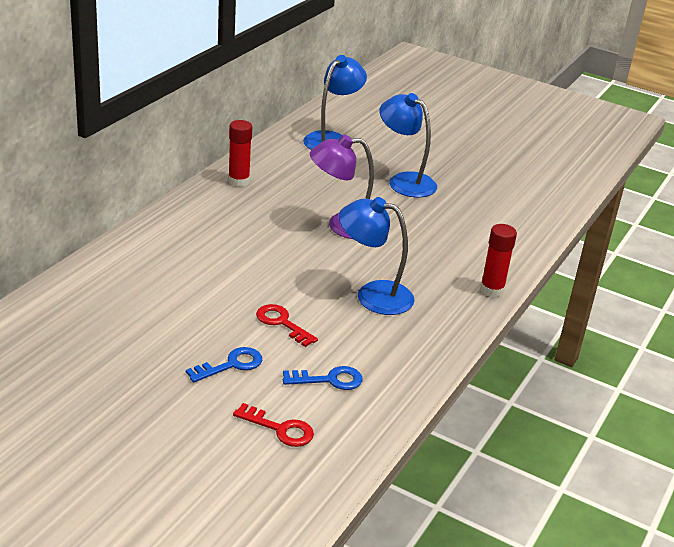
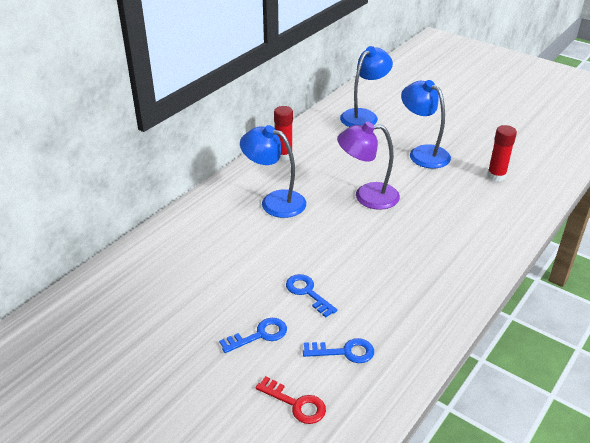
camera: 10 degrees right, 5 degrees up
(282, 323) = (307, 292): red key -> blue key
(373, 295) = (389, 264): blue lamp -> blue lamp (274, 201)
(492, 290) = (496, 259): red glue stick -> red glue stick (496, 176)

